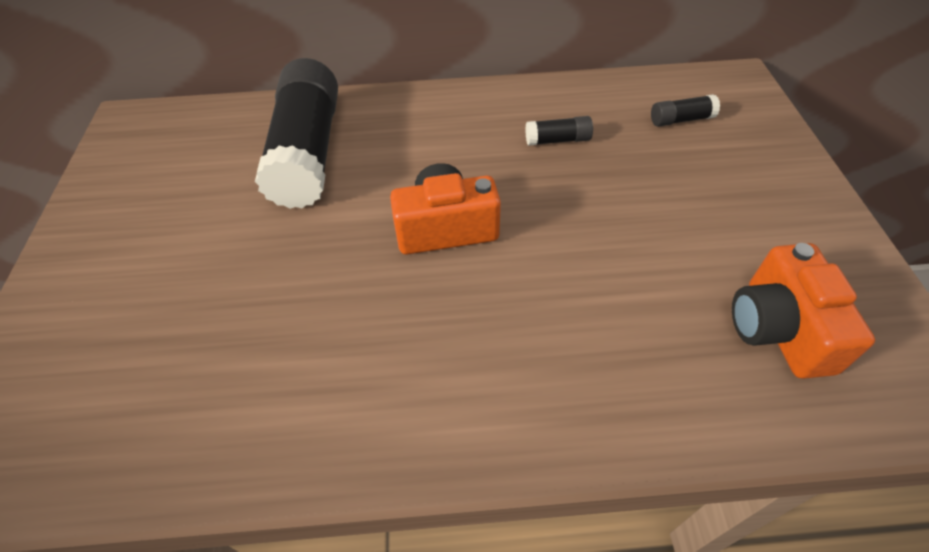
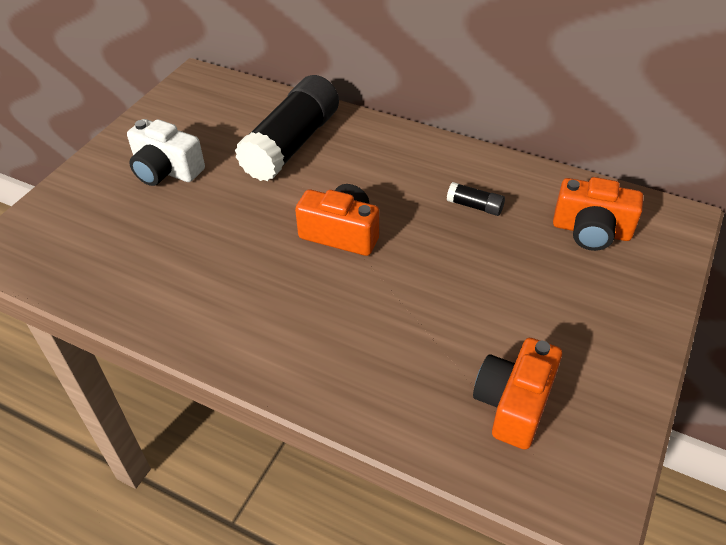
camera: 30 degrees right, 5 degrees down
(165, 246) = (166, 170): none -> white camera
(681, 120) = (591, 231): black glue stick -> orange camera

